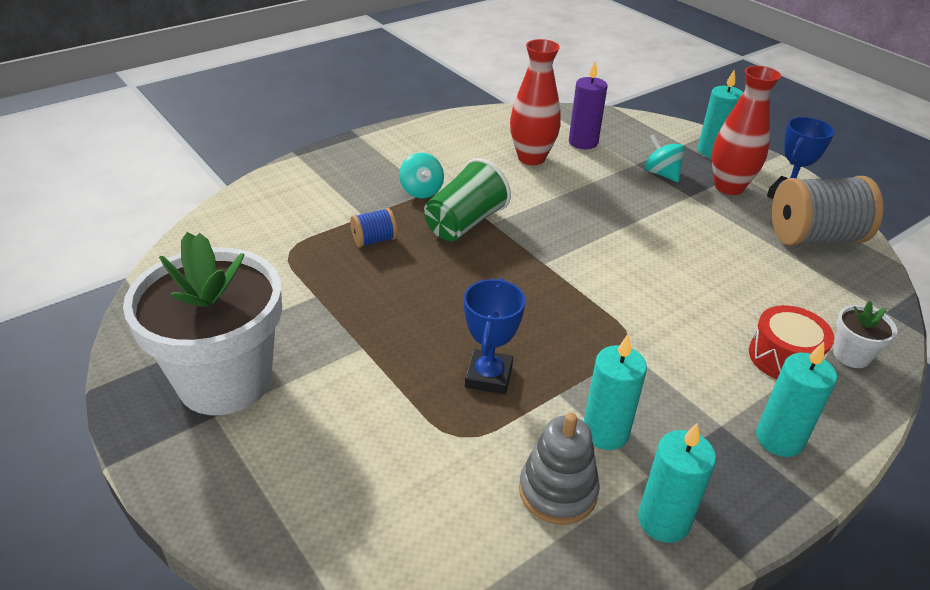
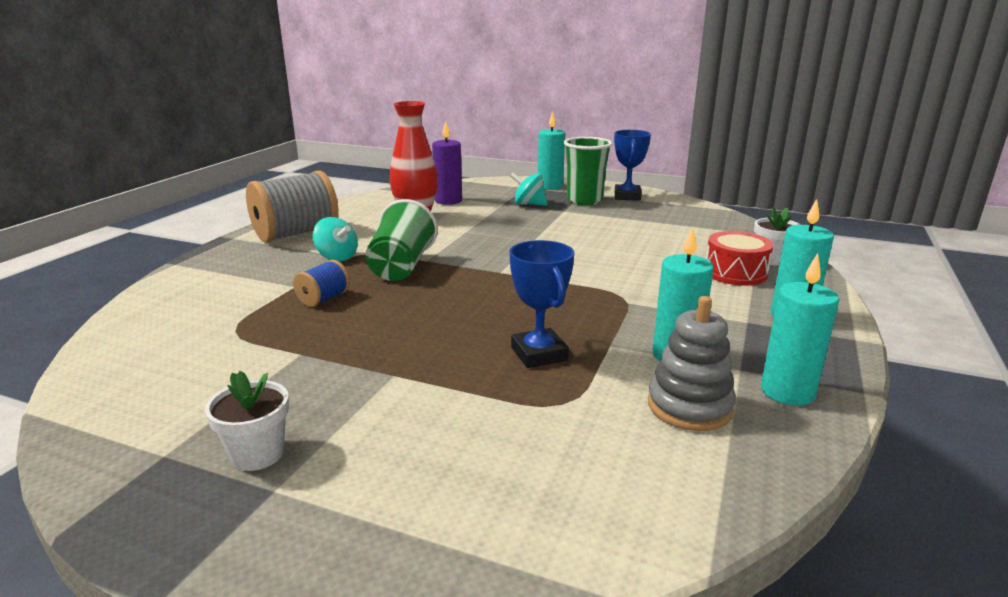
camera: 30 degrees left, 15 degrees down
(225, 380) = (257, 454): white flower pot -> white flower pot, size x0.41
(729, 187) = (584, 200): red vase -> green cup
(814, 237) = (671, 211): grey spool -> grey spool (296, 234)

